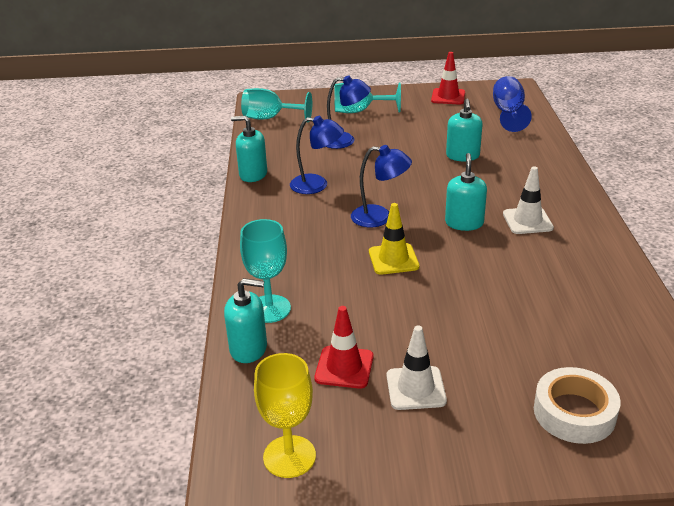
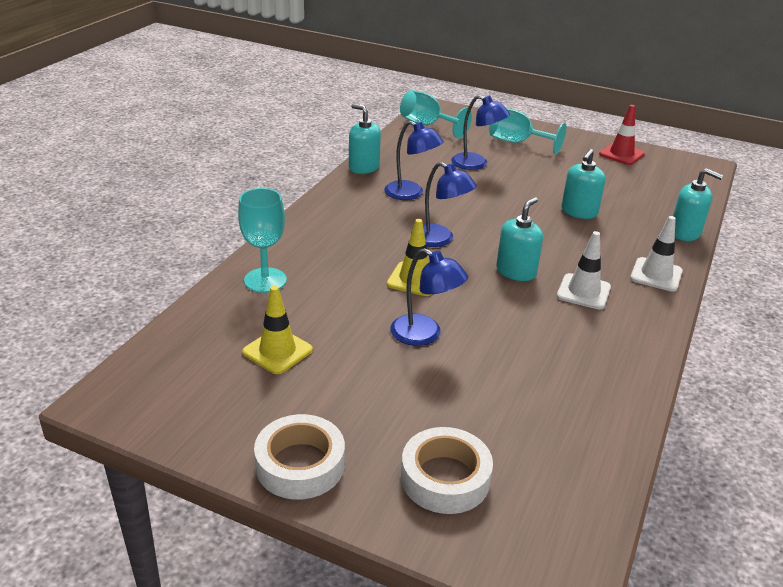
camera: 25 degrees right, 0 degrees up
(248, 348) = (216, 305): turquoise soap dispenser -> turquoise soap dispenser (685, 233)
(289, 456) = (161, 401): yellow goblet -> none
(344, 367) = (277, 351): red traffic cone -> yellow traffic cone
(416, 388) = (320, 393): white traffic cone -> white traffic cone (656, 275)
(447, 303) = (424, 335): none -> blue lamp
(459, 455) = (300, 464): none -> white tape
(508, 113) = (671, 187): blue goblet -> none

